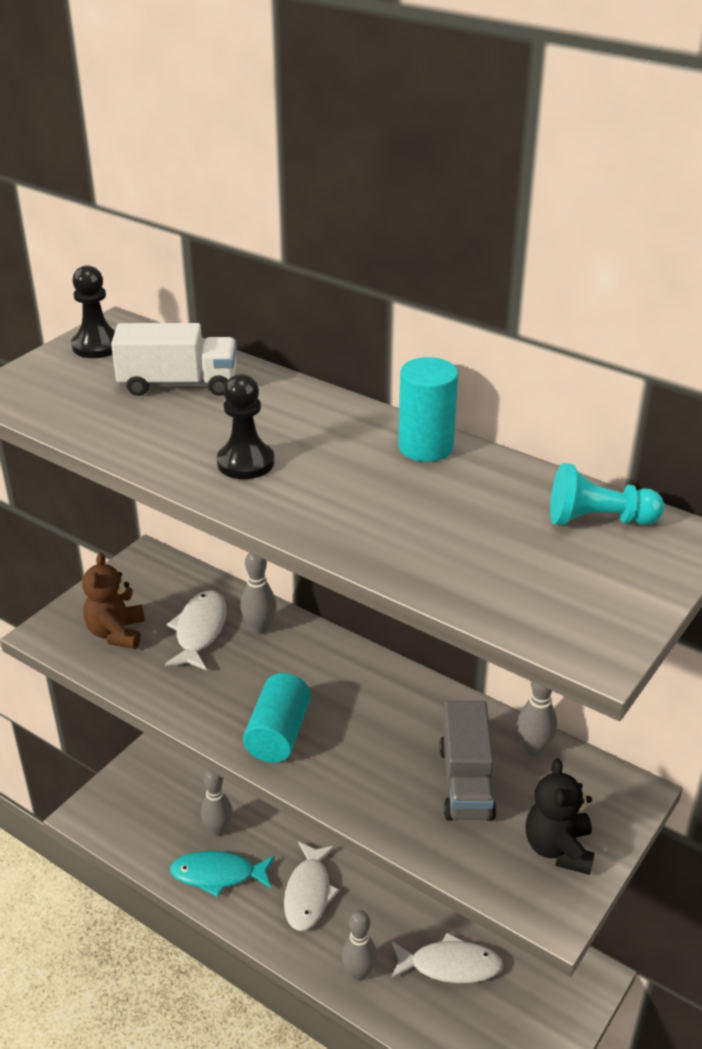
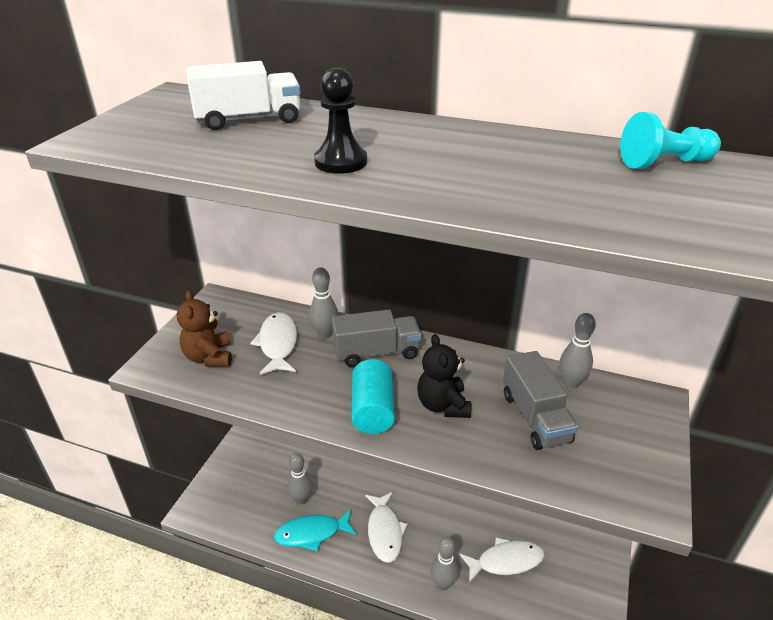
camera: 15 degrees left, 0 degrees up
(97, 346) = (162, 104): black pawn -> none
(311, 664) = (376, 352): none -> grey truck
(425, 447) = (486, 135): turquoise cylinder -> none
(558, 849) = (630, 453): black teddy bear -> black teddy bear (443, 405)

